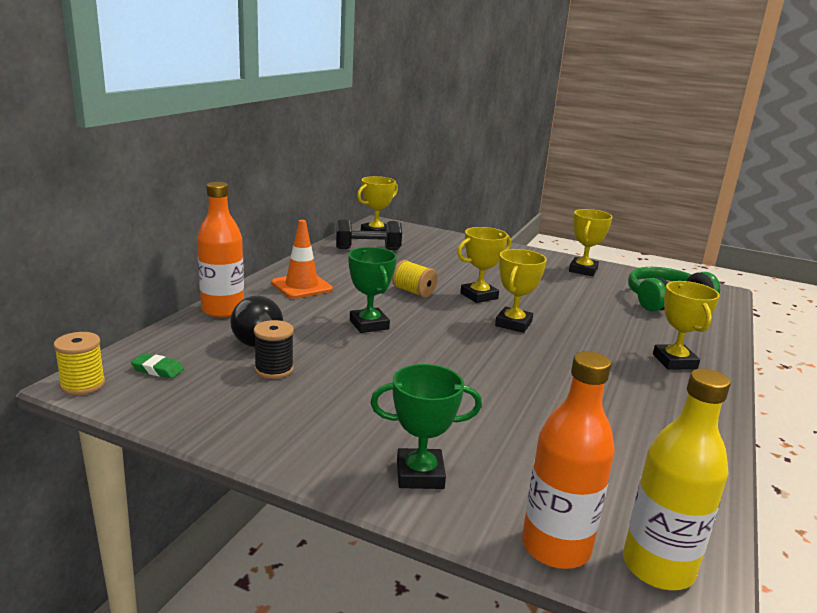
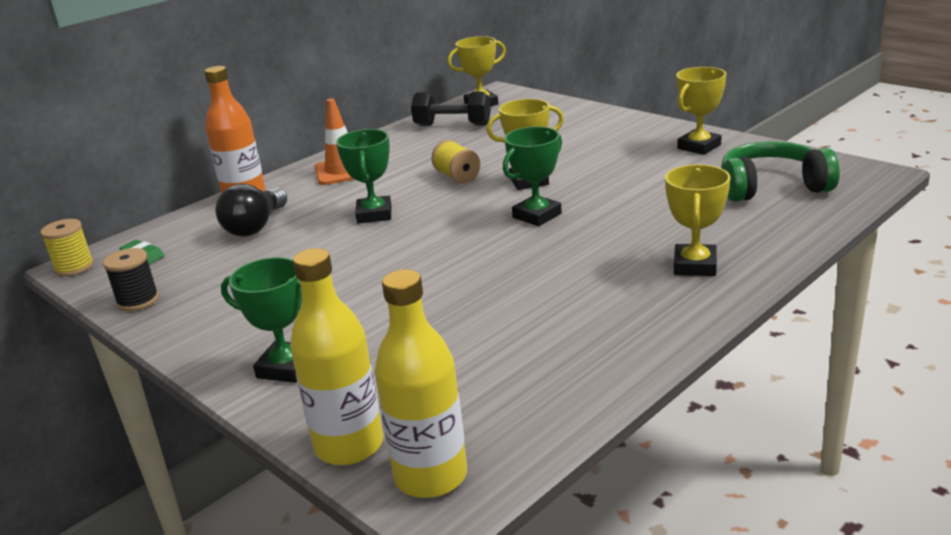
camera: 25 degrees right, 5 degrees up
(274, 369) = (242, 259): black spool -> black spool (138, 301)
(513, 324) = (537, 215): yellow trophy -> green trophy
(555, 547) = (349, 446): orange bottle -> yellow bottle

